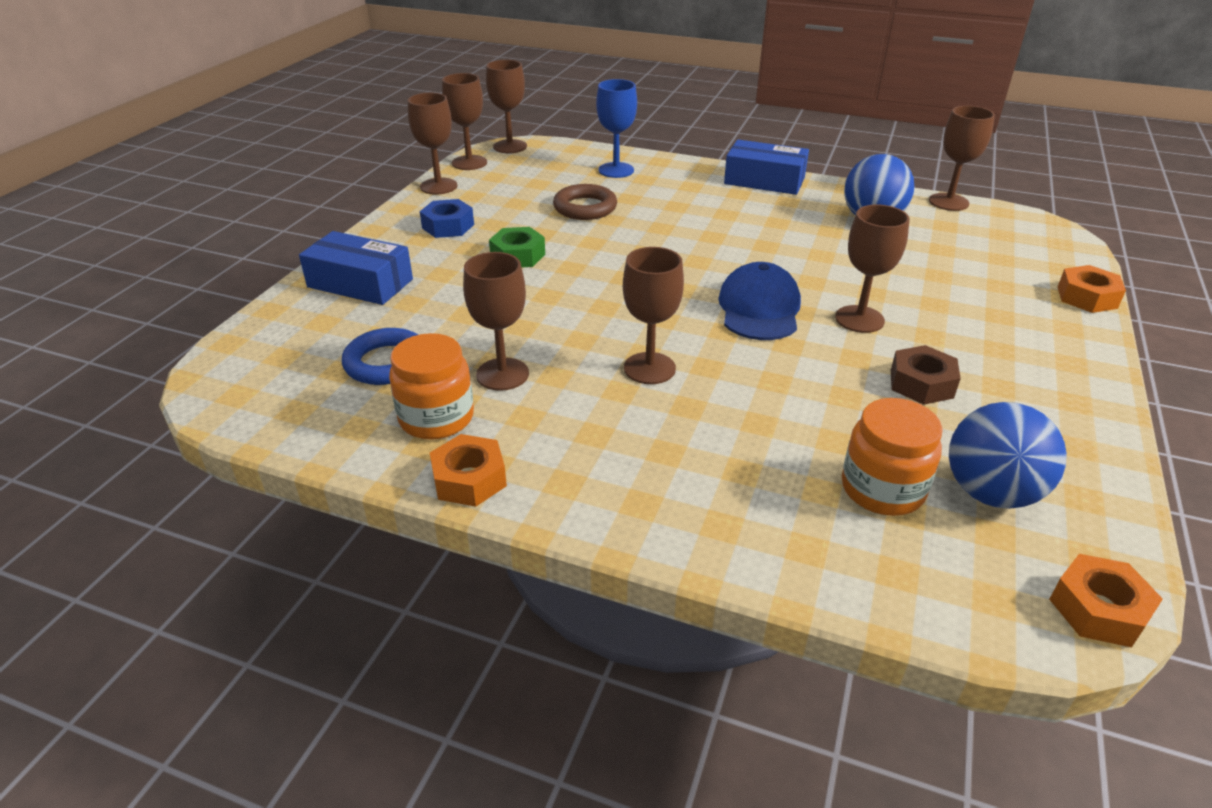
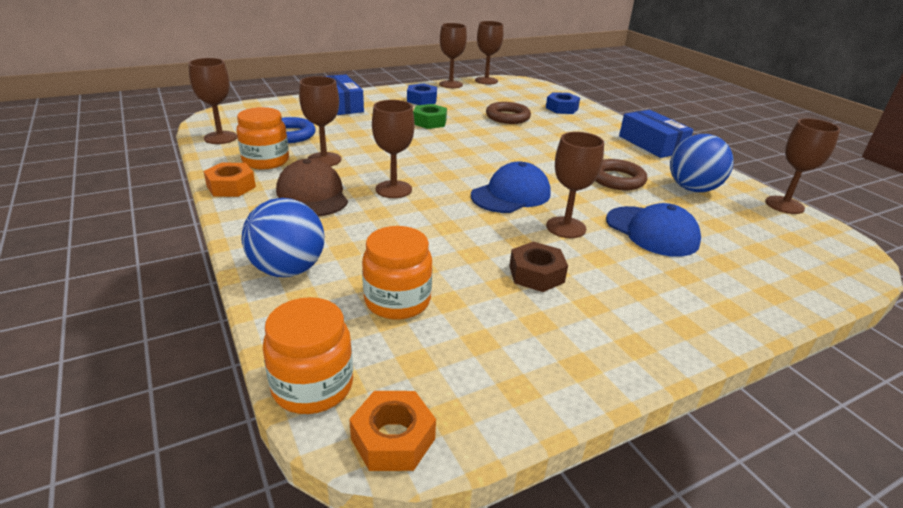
camera: 40 degrees right, 5 degrees down
(510, 146) = (522, 81): brown goblet -> brown goblet (220, 138)
(583, 428) = (312, 195): none -> brown cap
(616, 170) = (561, 108): blue goblet -> blue nut
(806, 239) = (617, 179): none -> brown ring
(918, 284) = (652, 231): none -> blue cap
(978, 621) = (312, 386): none -> orange jar
(990, 493) = (458, 344): blue ball -> blue ball (288, 270)
(1086, 297) = (793, 303): orange nut -> none

